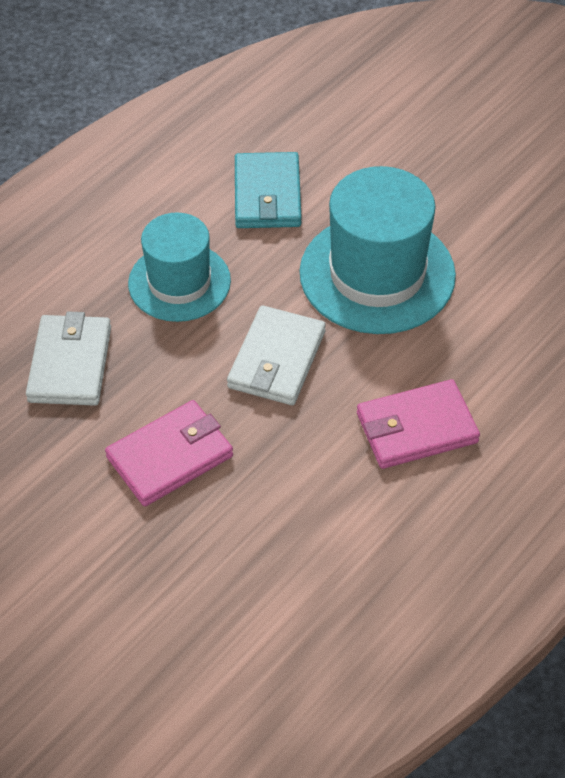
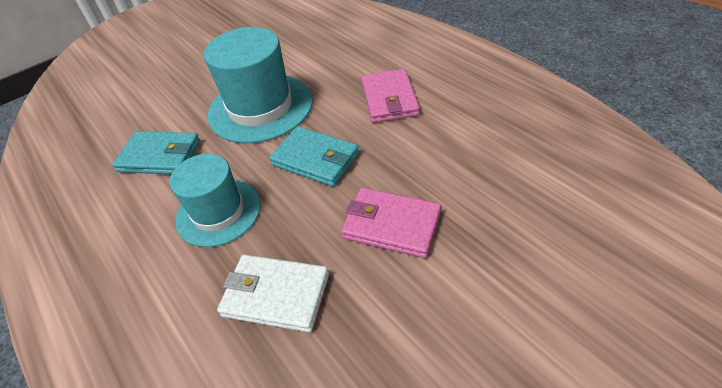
camera: 75 degrees left, 5 degrees down
(170, 456) = (391, 225): pink wallet -> pink wallet turned 45 degrees counterclockwise
(276, 359) = (315, 159): white wallet -> turquoise wallet

